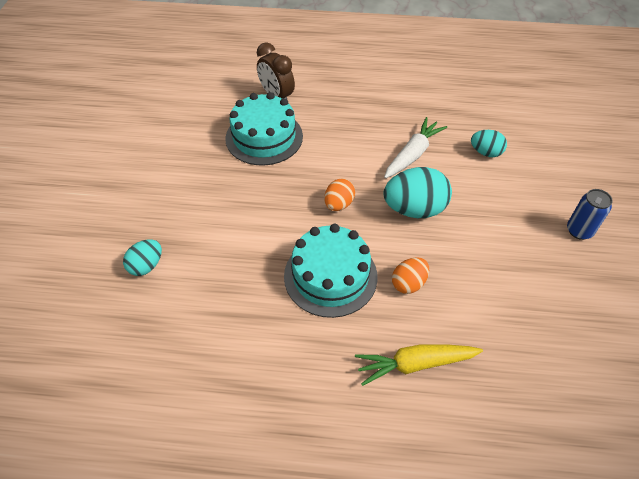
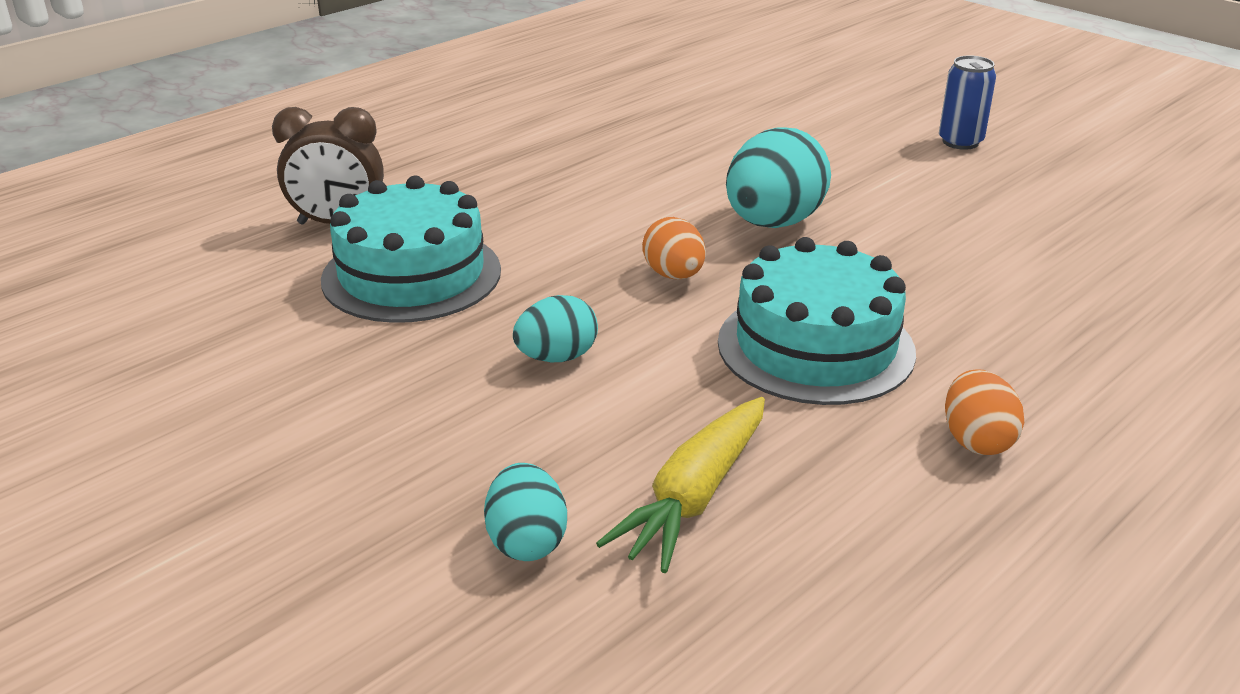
camera: 50 degrees left, 20 degrees down
(408, 283) = (911, 289): orange egg -> orange egg (976, 440)
(412, 154) = (663, 178): white carrot -> none
(415, 364) = (1070, 350): yellow carrot -> yellow carrot (694, 496)
(485, 152) = (742, 133): turquoise egg -> turquoise egg (557, 357)

